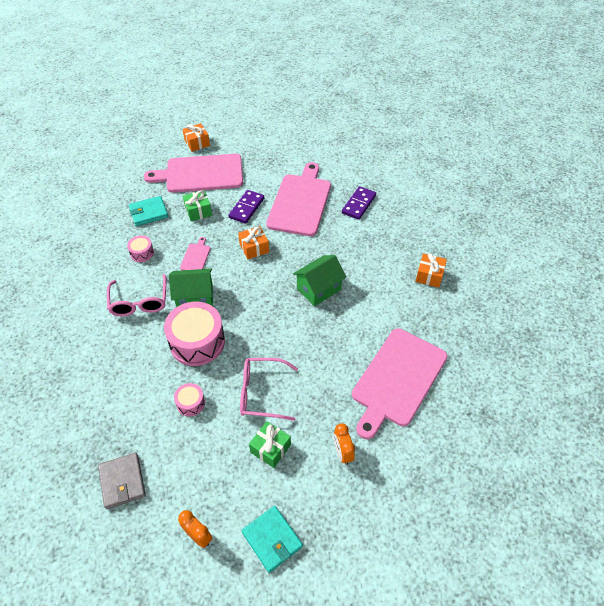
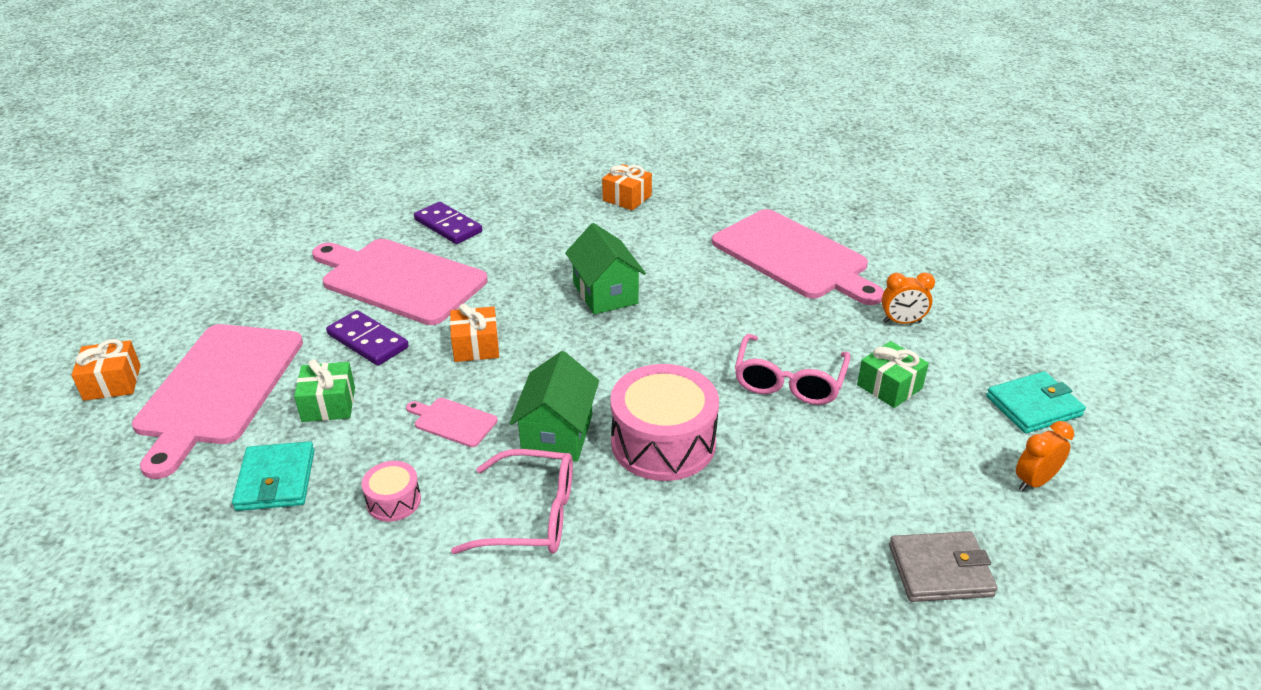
camera: 75 degrees left, 15 degrees down
(190, 403) = (792, 465): pink drum -> none

